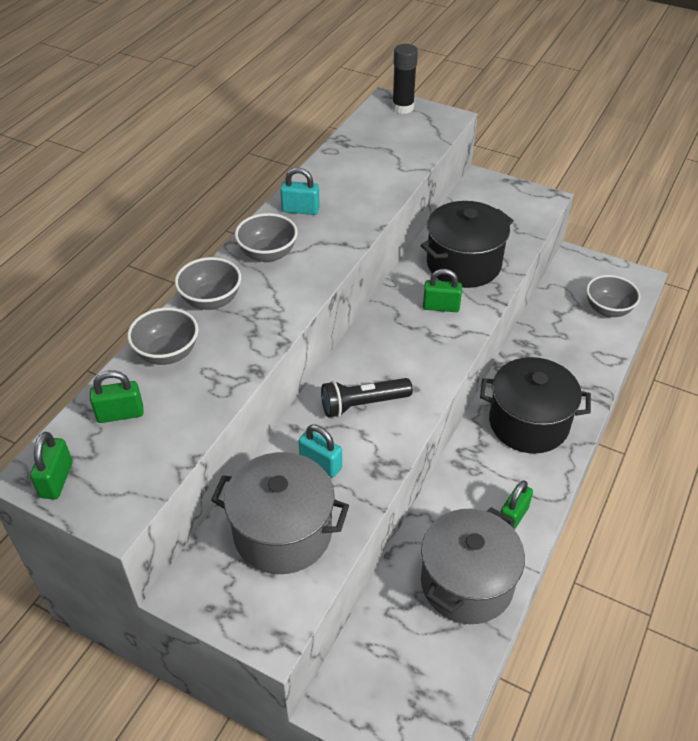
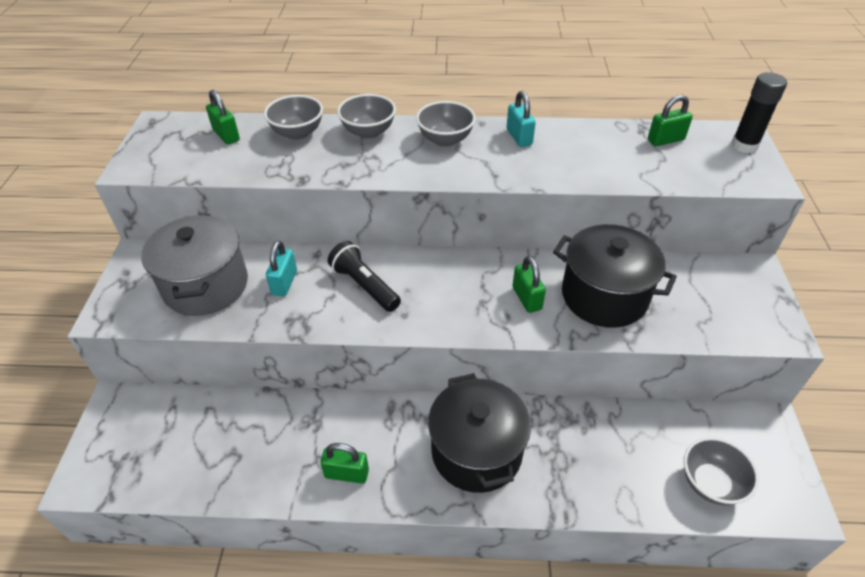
camera: 65 degrees right, 0 degrees up
(56, 480) = (156, 133): green padlock -> green padlock (665, 140)
(467, 583) = (256, 458): grey pot -> none

